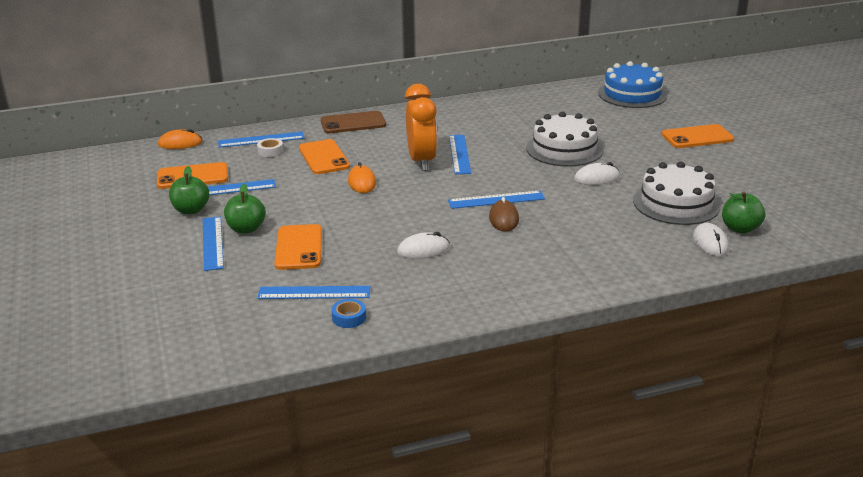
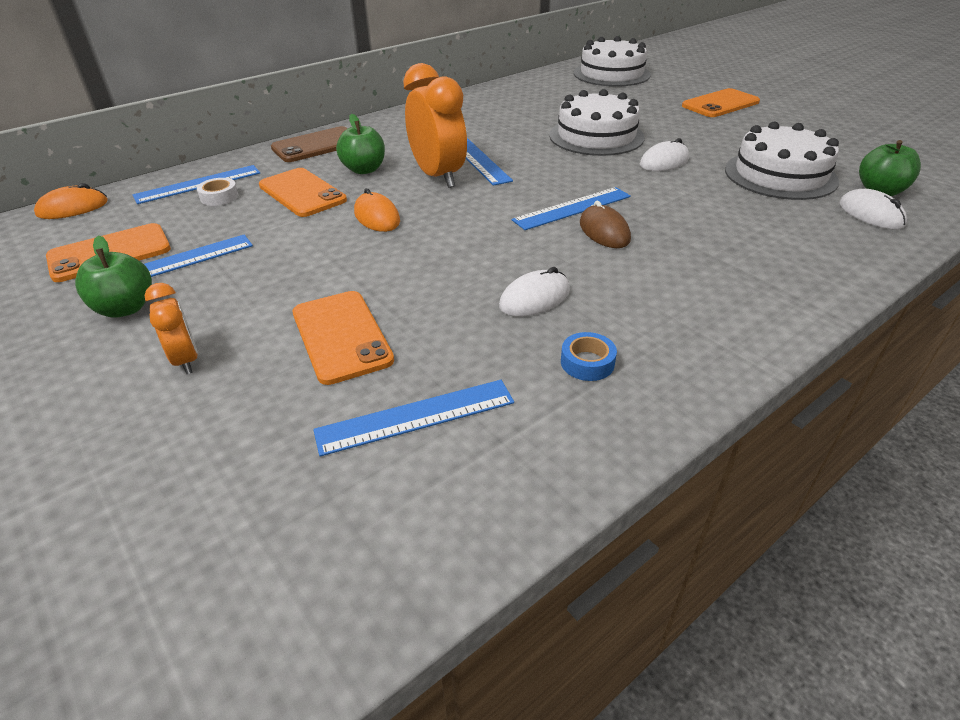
camera: 20 degrees left, 10 degrees up
(212, 243) = (186, 360): blue ruler -> orange clock
(246, 229) = (236, 322): green apple -> green apple (364, 170)
(349, 318) = (508, 453): blue tape -> blue tape (587, 362)
(632, 94) = (611, 74): blue cake -> white cake

